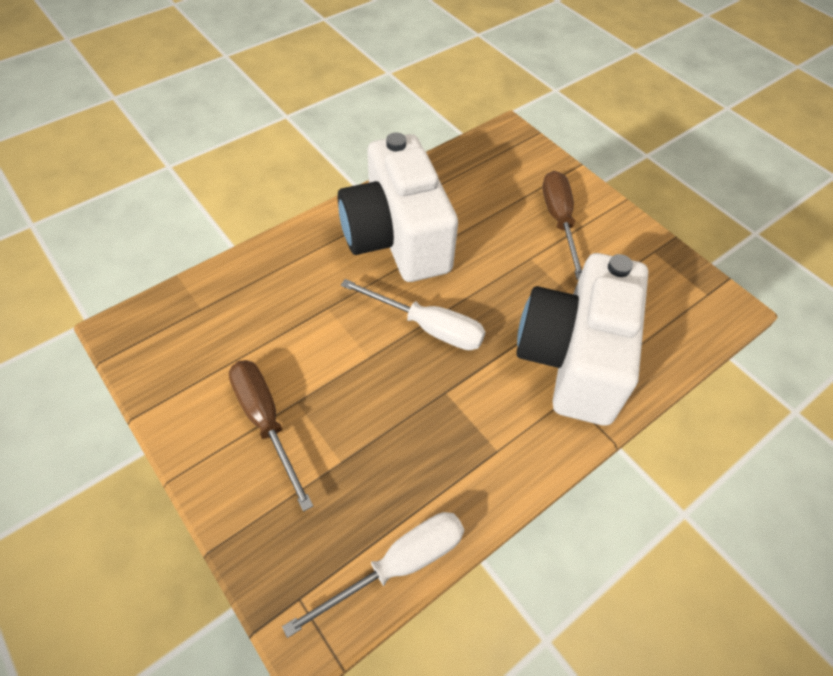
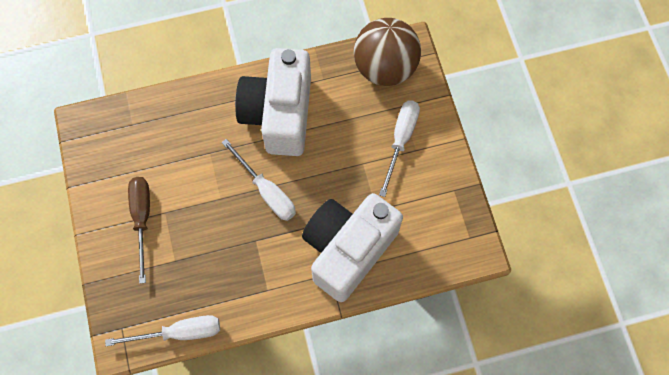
camera: 25 degrees right, 15 degrees up
(495, 158) = (385, 67): none -> brown ball
(559, 221) = (400, 140): brown screwdriver -> white screwdriver

